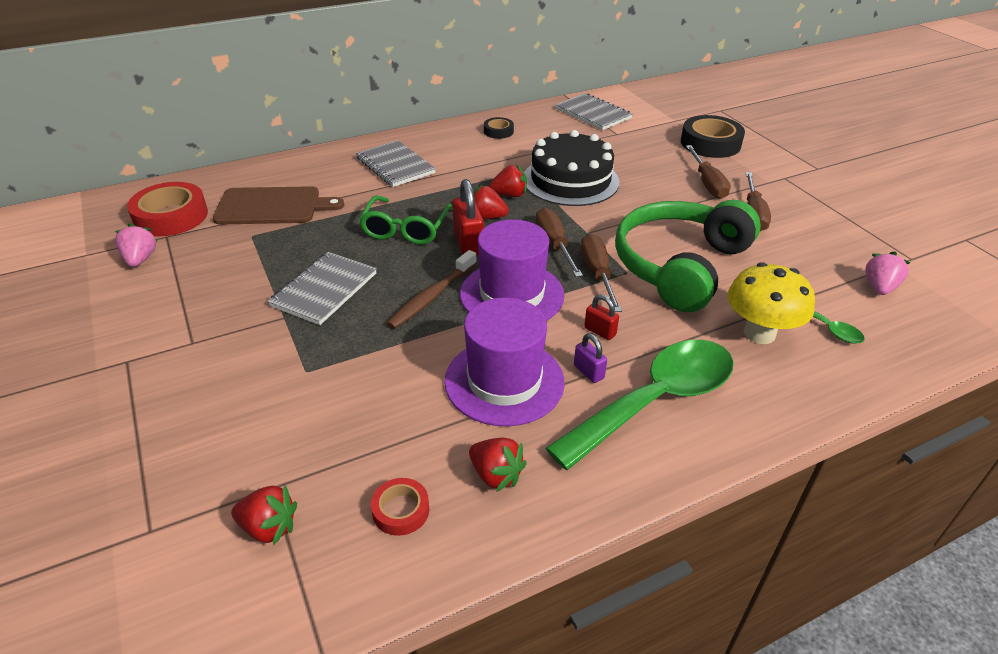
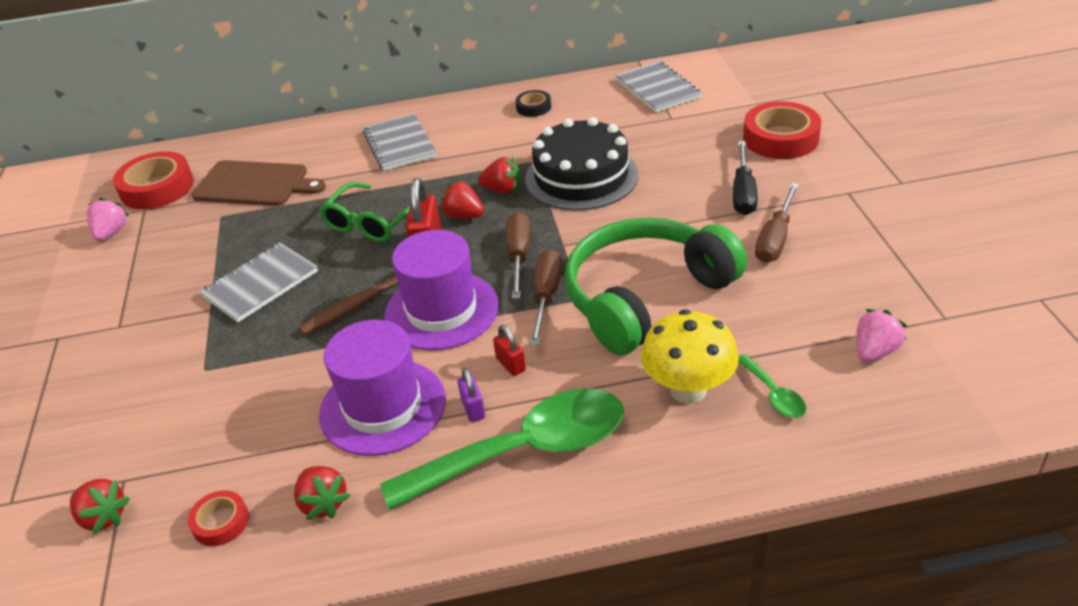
camera: 20 degrees right, 0 degrees up
(707, 183) = (743, 193): brown screwdriver -> black screwdriver
(710, 143) = (780, 138): black tape -> red tape

